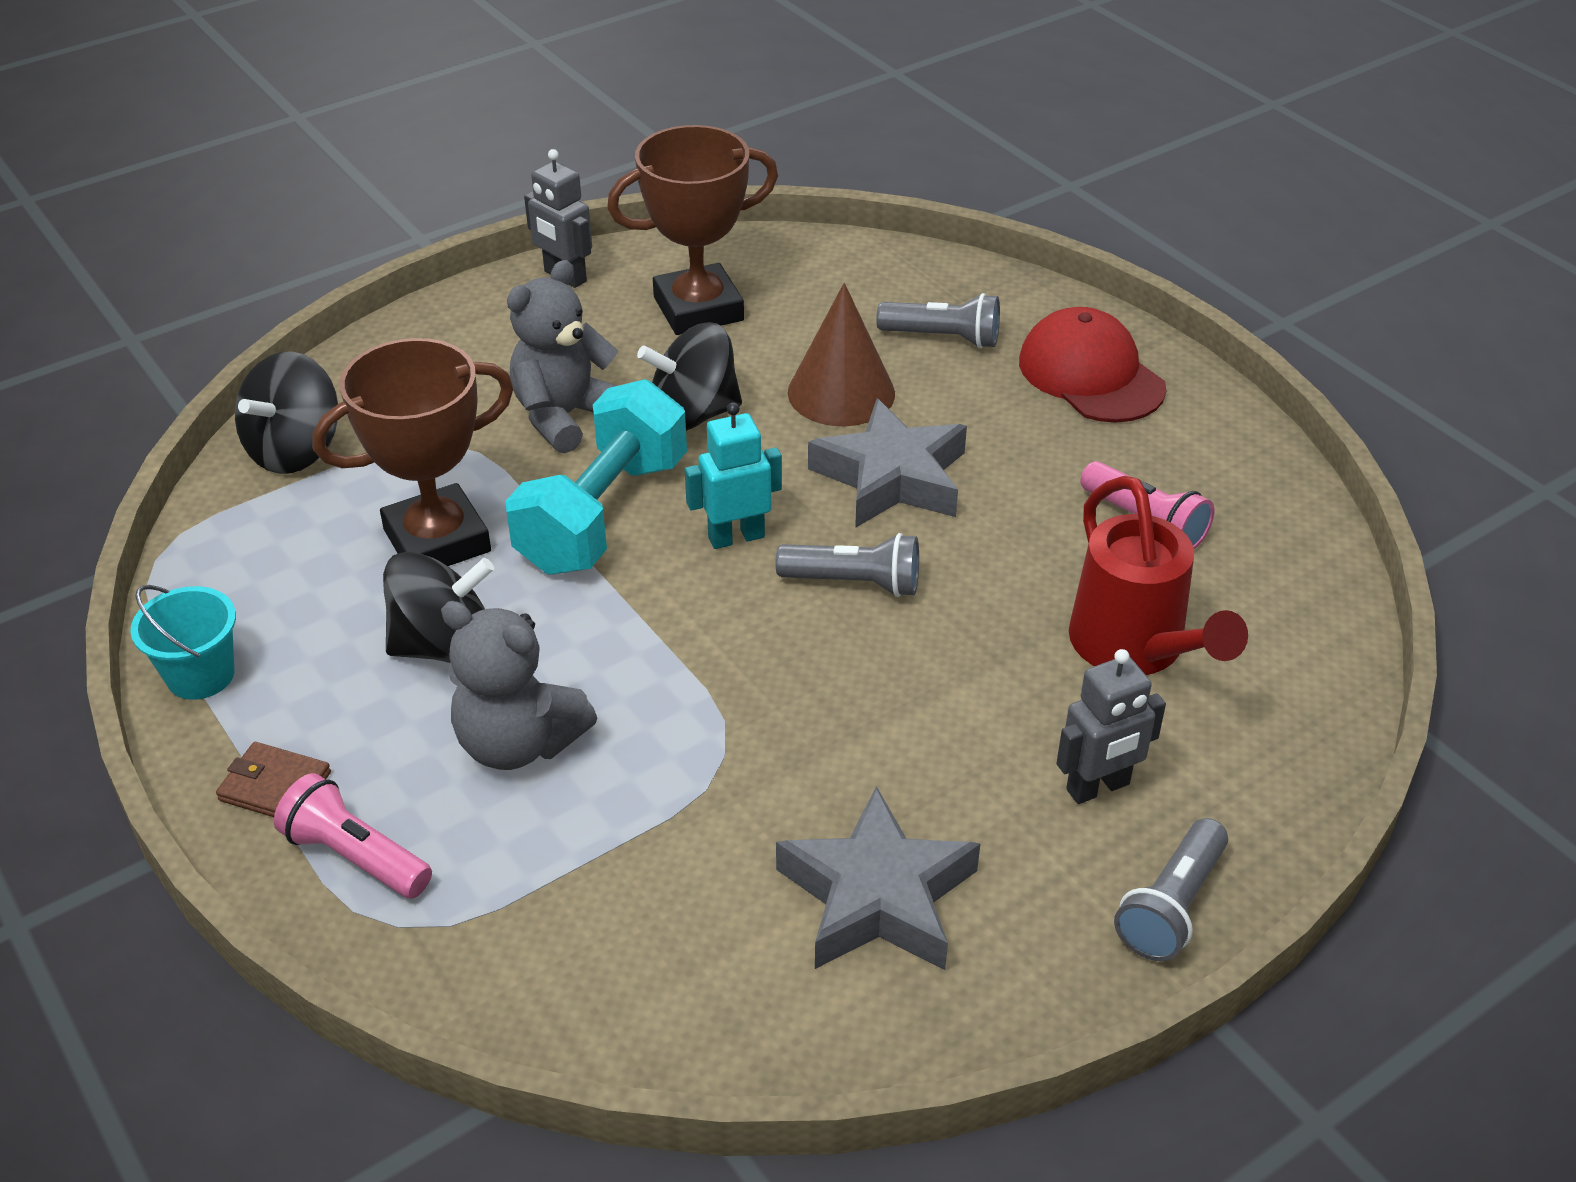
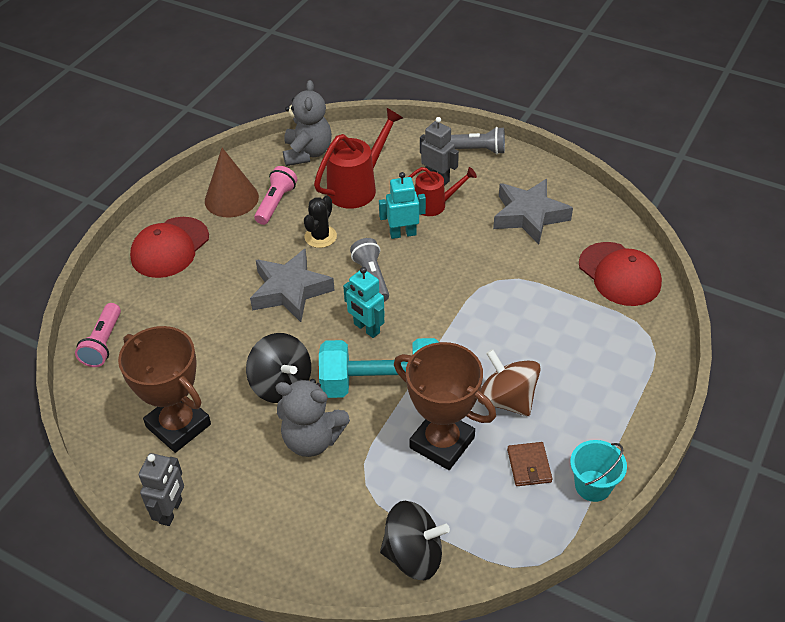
camera: 115 degrees left, 5 degrees up
(275, 786) = (625, 414): brown wallet -> brown wallet (529, 466)
(355, 856) = (633, 366): pink flashlight -> pink flashlight (103, 343)
(445, 646) = (507, 399): black spinning top -> brown spinning top
(518, 743) = (540, 345): grey teddy bear -> grey teddy bear (307, 153)
(591, 969) = (619, 274): none -> red cap
(841, 392) = (231, 333): brown cone -> brown cone (231, 198)
(943, 338) = (161, 310): grey flashlight -> none
(948, 666) = (403, 233): none -> turquoise robot
(1009, 749) = (435, 205): none -> red watering can
(1010, 552) = (320, 237): none -> black cactus

